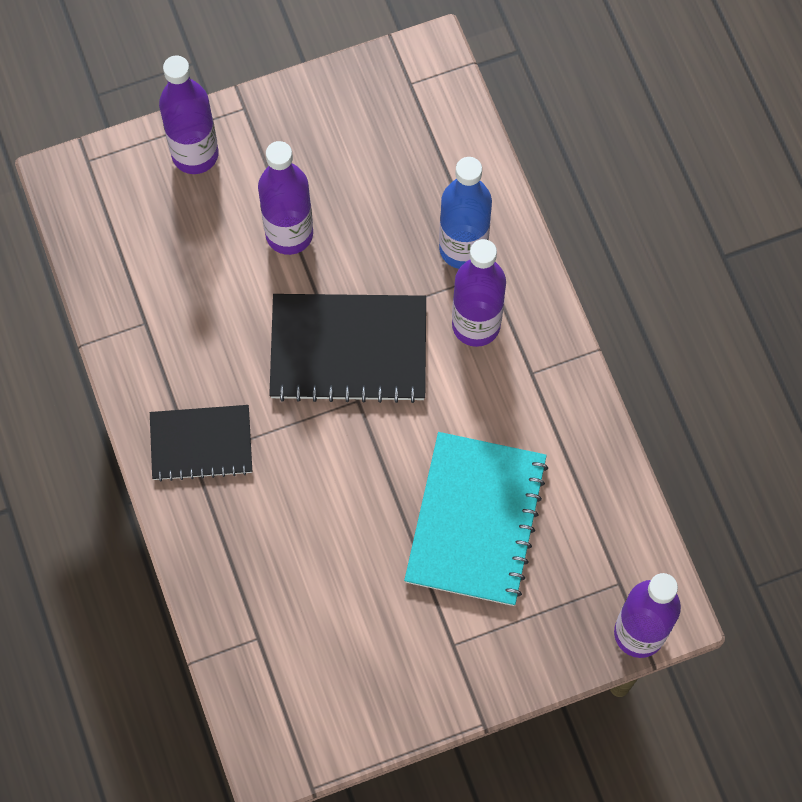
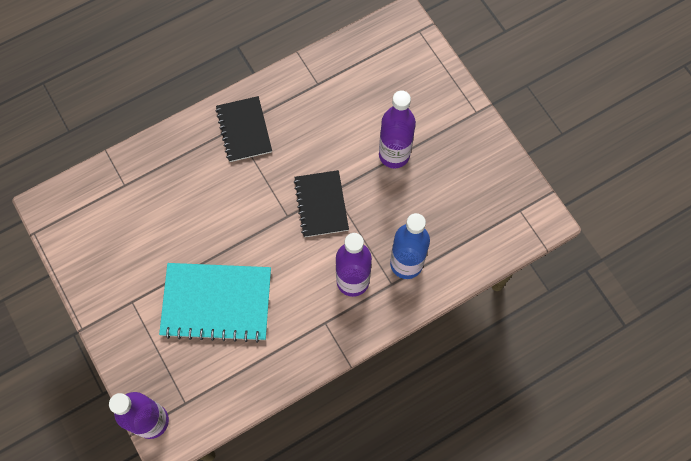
camera: 80 degrees right, 0 degrees up
(195, 154) = (437, 90): purple bottle -> none
(348, 349) = (321, 204): black notebook -> black notebook, size x0.64

